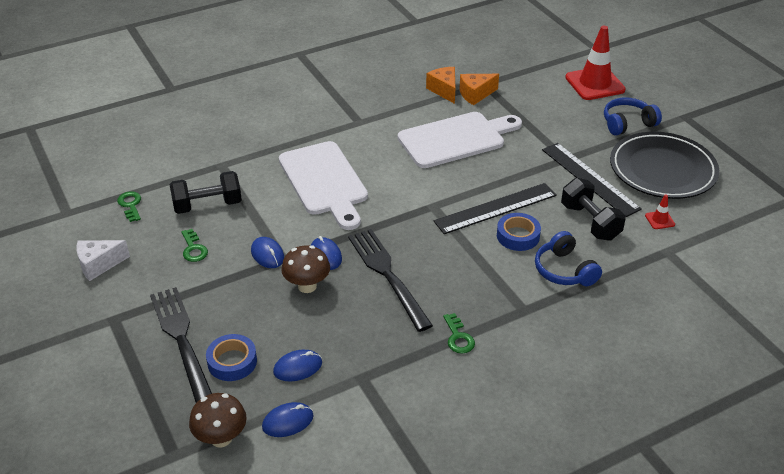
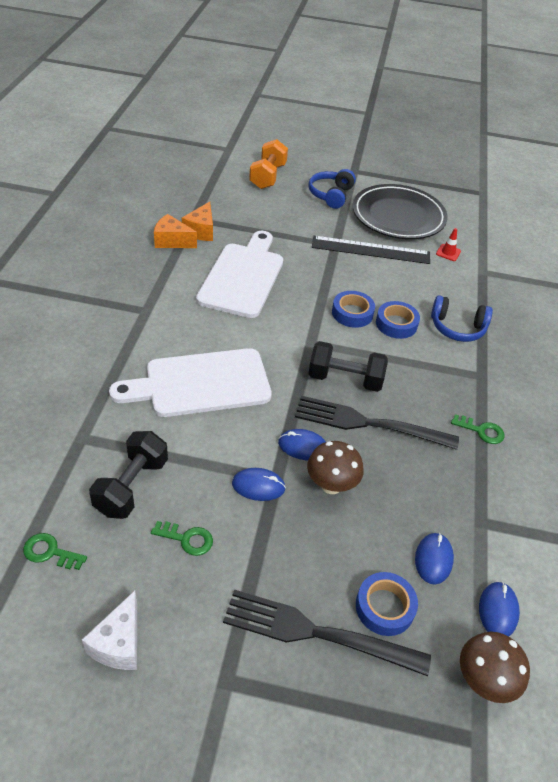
camera: 55 degrees left, 5 degrees up
(324, 182) = (201, 383): white cutting board -> white cutting board turned 150 degrees clockwise
(496, 208) = (352, 313): black ruler -> blue tape
(590, 222) = (417, 282): black dumbbell -> black dumbbell (345, 379)
(595, 84) = (268, 176): red traffic cone -> orange dumbbell

